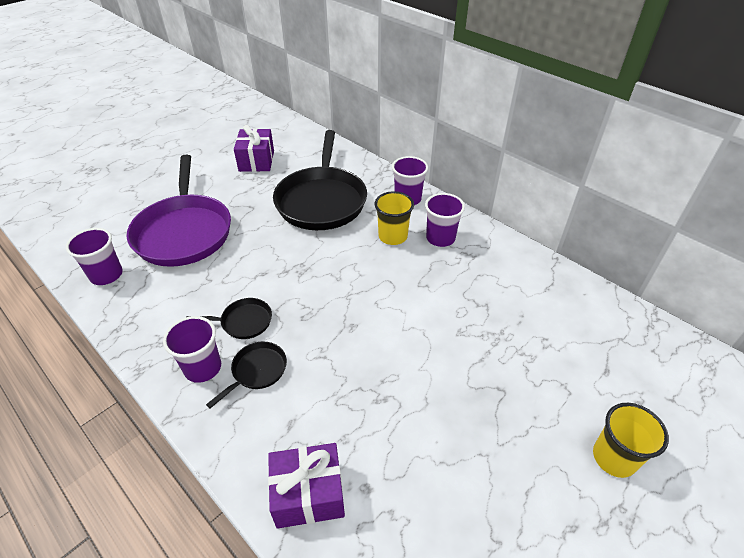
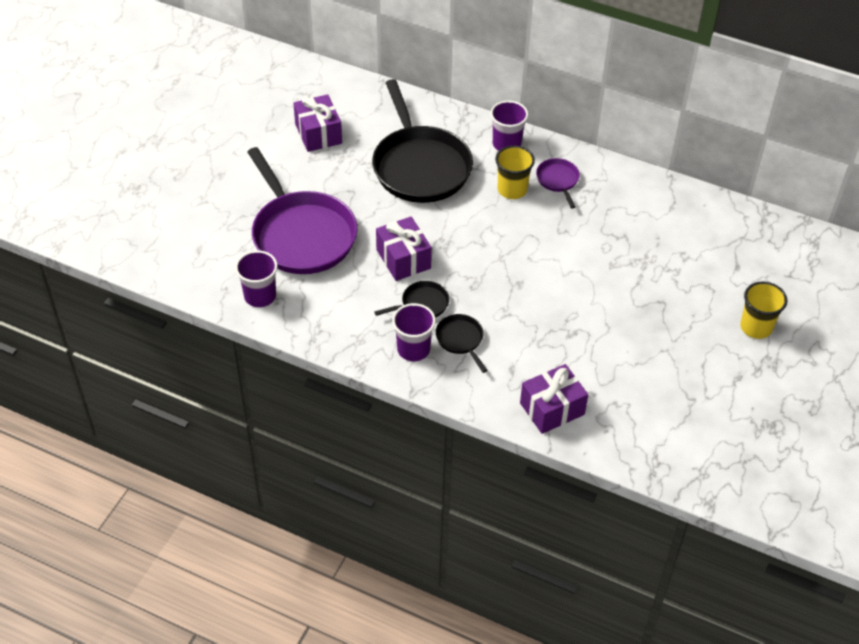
camera: 20 degrees left, 5 degrees up
(255, 274) = (403, 259): none -> purple gift
(257, 371) = (460, 340): black pan -> black pan turned 45 degrees counterclockwise
(440, 238) = (558, 180): purple cup -> purple pan

